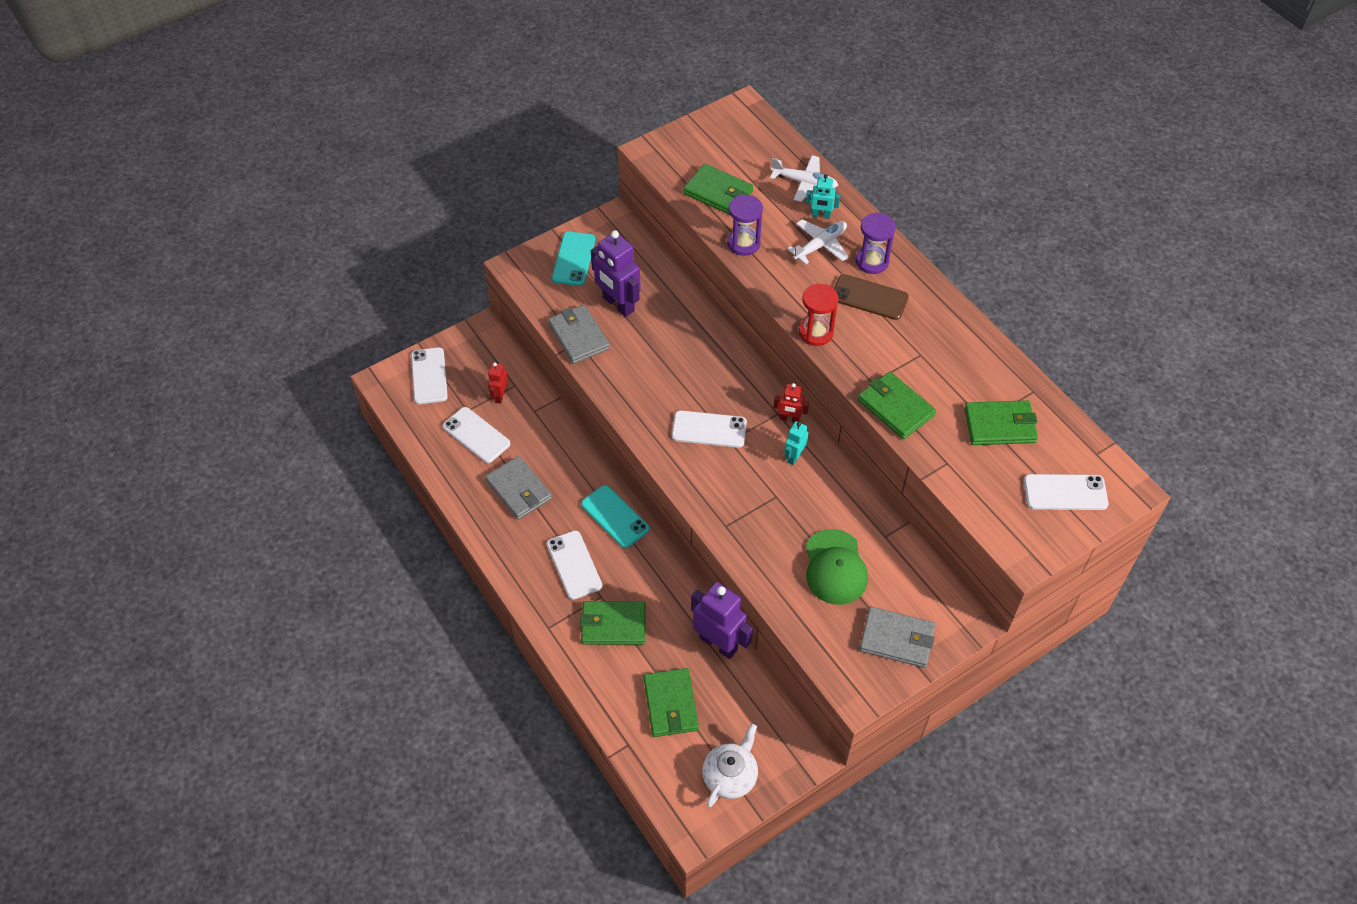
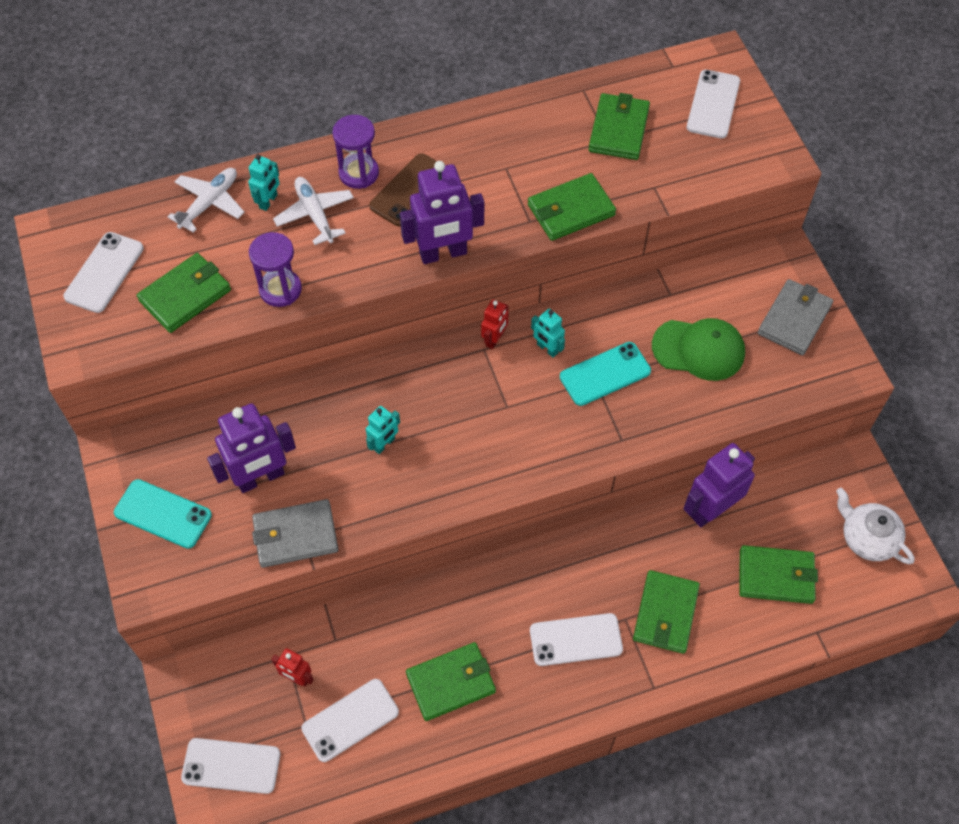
camera: 75 degrees left, 5 degrees up
(519, 490) = (451, 682): grey wallet -> green wallet
(615, 516) = (520, 579): turquoise phone -> turquoise phone (605, 374)
(669, 370) = (384, 444): none -> turquoise robot
(709, 429) = (485, 424): white phone -> white phone (104, 272)
(816, 332) = (443, 254): red hourglass -> purple robot

